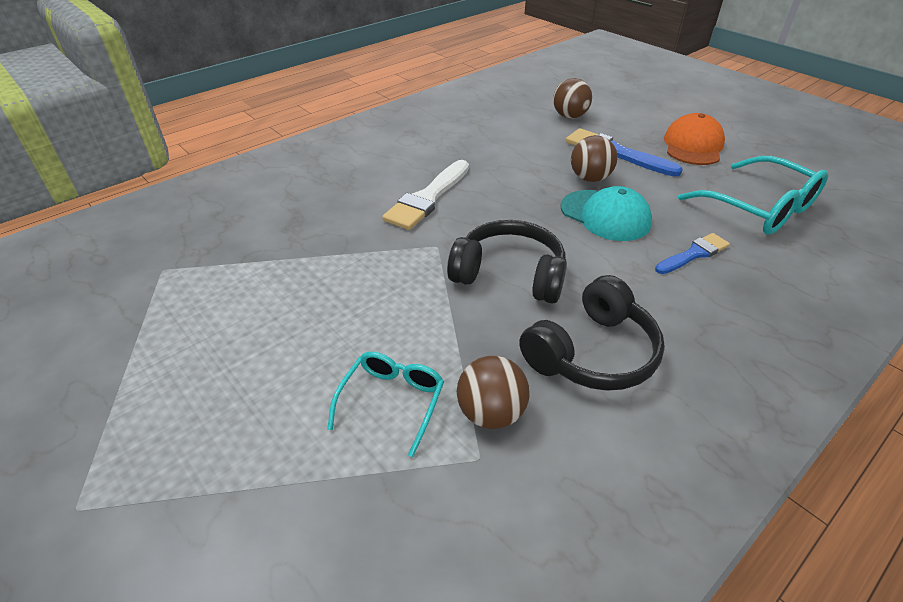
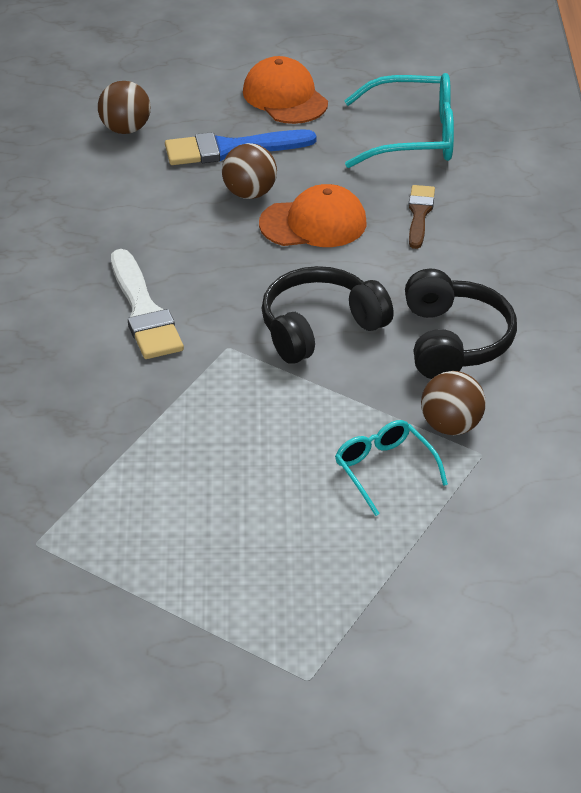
camera: 50 degrees left, 0 degrees up
(605, 215) = (313, 223): turquoise cap -> orange cap
(694, 254) = (419, 214): blue brush -> brown brush

